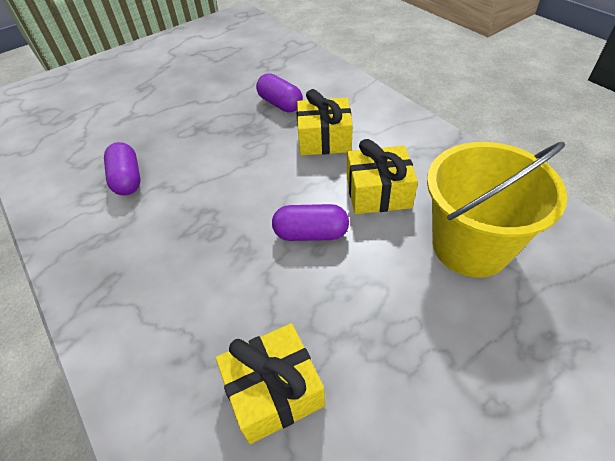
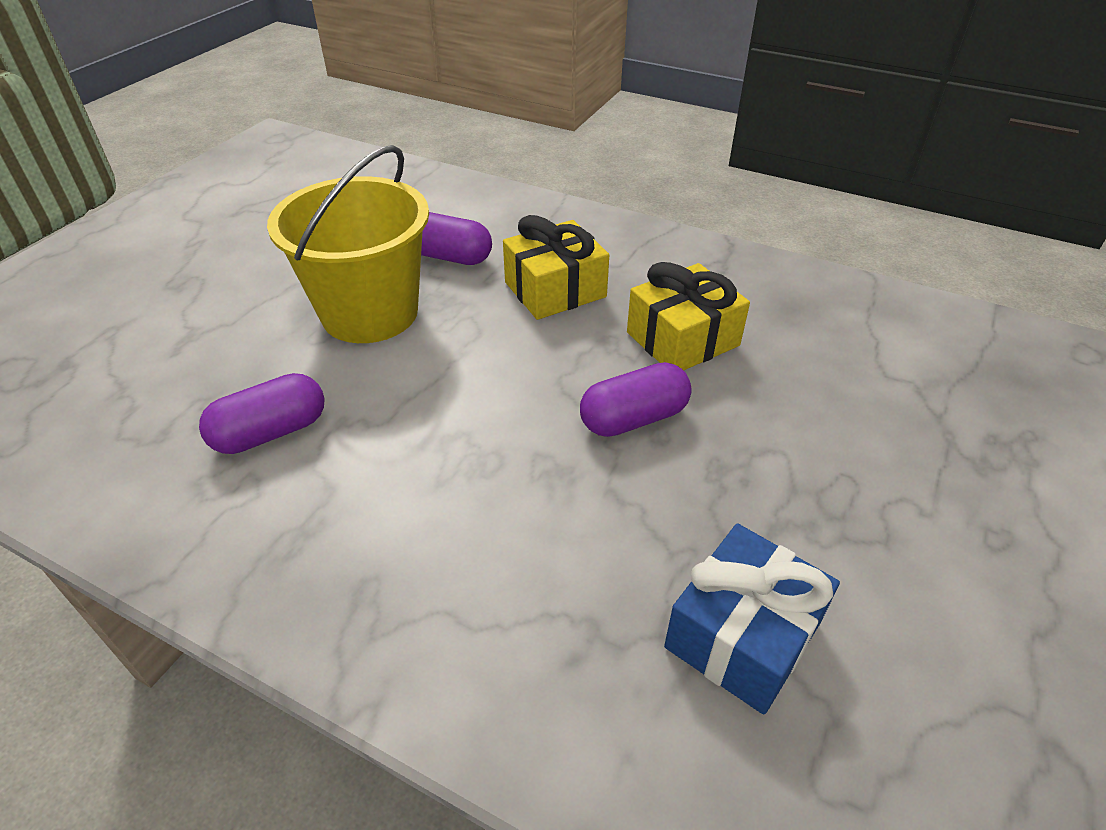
camera: 30 degrees left, 5 degrees down
(127, 179) = (271, 432): purple capsule -> purple capsule turned 75 degrees counterclockwise
(274, 391) = (742, 635): yellow gift -> blue gift
(470, 246) = (840, 369): yellow bucket -> yellow bucket (370, 313)

